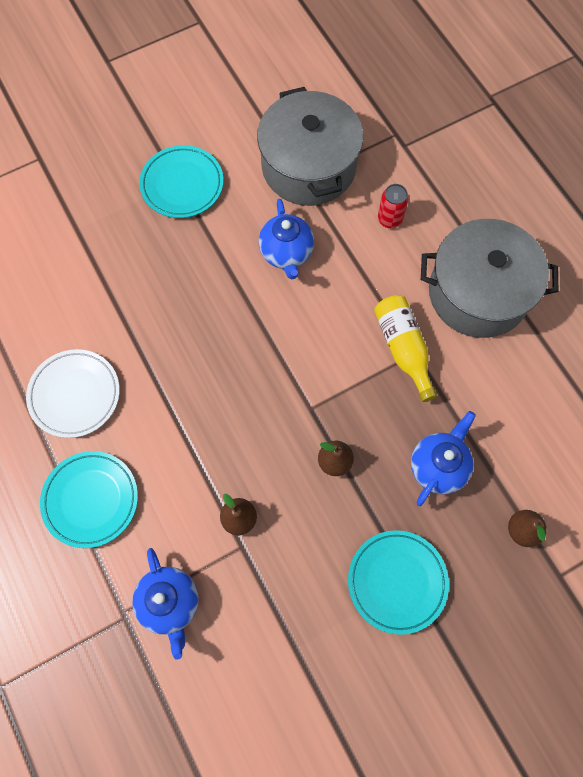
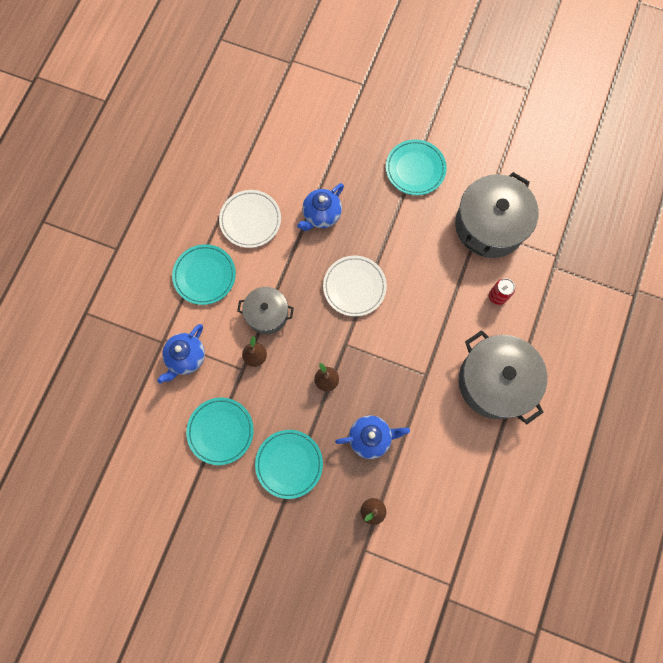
camera: 50 degrees right, 5 degrees up
(201, 465) = (267, 314): none -> grey pot
(255, 347) = (354, 287): none -> white plate
(286, 253) = (424, 258): blue teapot -> blue teapot (321, 215)
(294, 632) = (220, 431): none -> turquoise plate
(403, 349) = (423, 366): yellow bottle -> none

